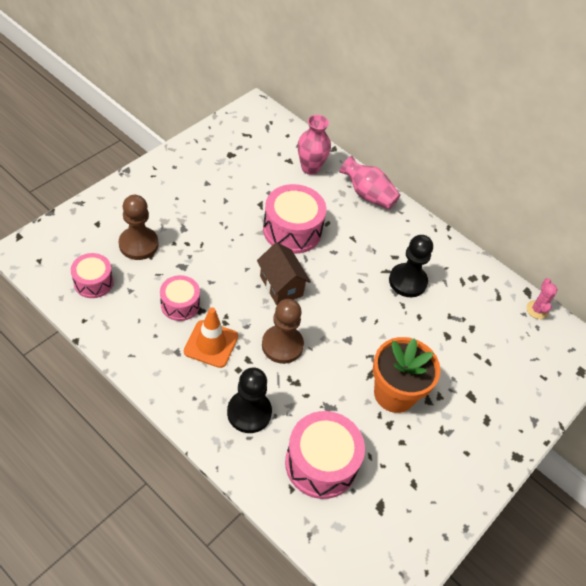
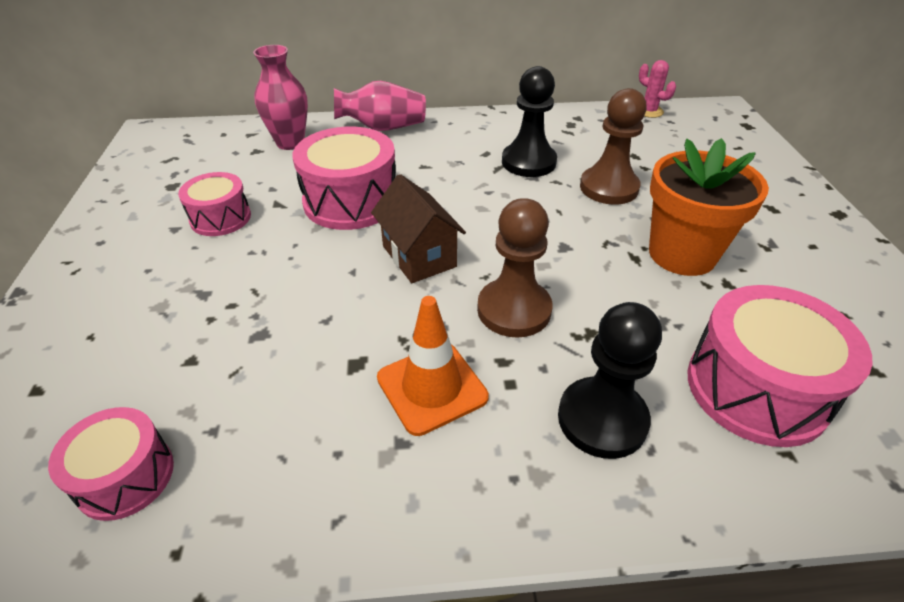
camera: 40 degrees left, 10 degrees down
(138, 244) = (151, 361): brown pawn -> brown pawn (609, 188)
(180, 304) = (320, 380): pink drum -> pink drum (220, 218)
(281, 286) = (419, 256): brown house -> brown house turned 45 degrees clockwise

